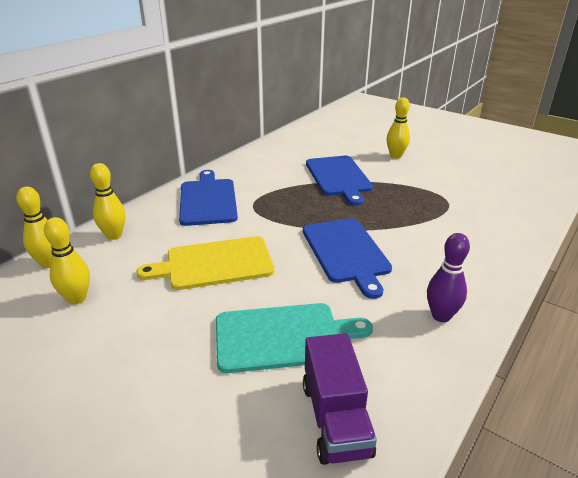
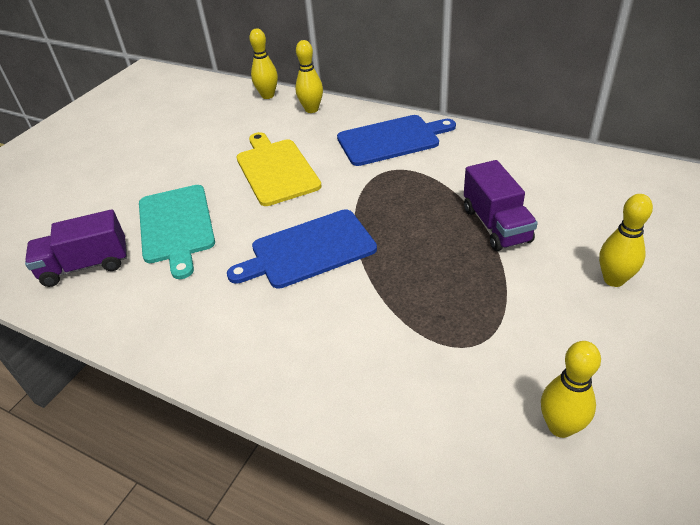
camera: 85 degrees right, 10 degrees up
(77, 298) = (225, 120): yellow bowling pin -> yellow bowling pin (560, 426)
(339, 177) = (496, 225): blue cutting board -> purple truck
(441, 316) = (199, 330): purple bowling pin -> none

